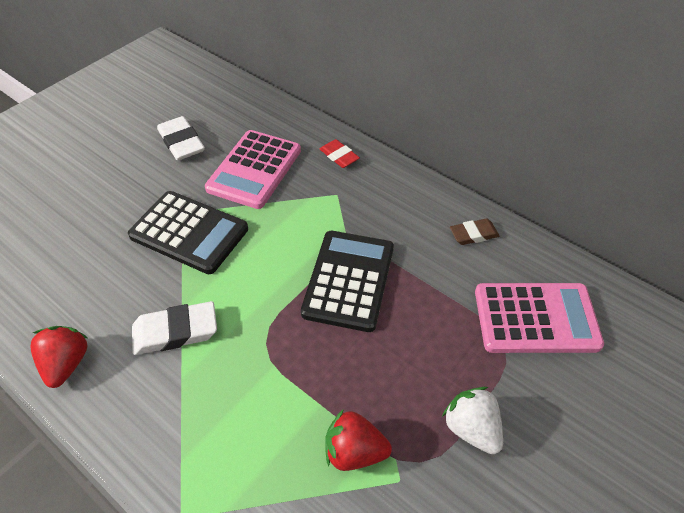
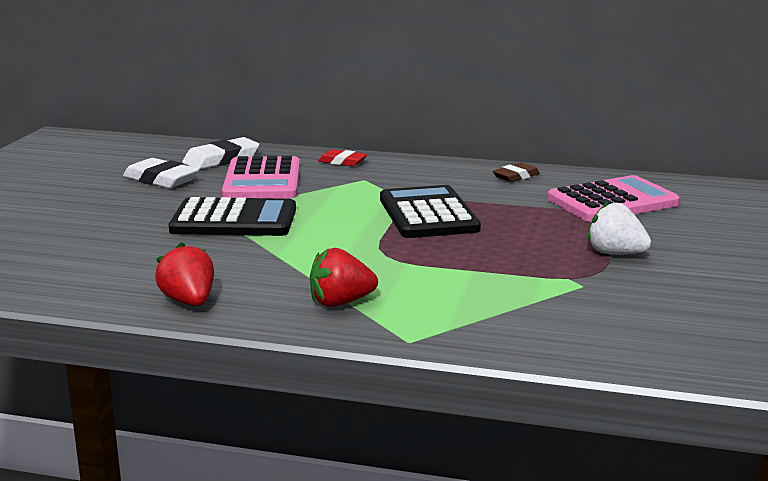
camera: 25 degrees left, 30 degrees down
(175, 332) = (286, 266): white eraser -> white eraser (221, 159)
(354, 451) = (529, 282): red strawberry -> red strawberry (340, 303)

